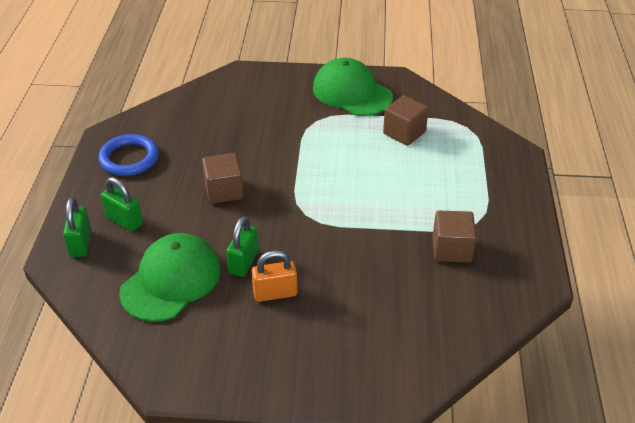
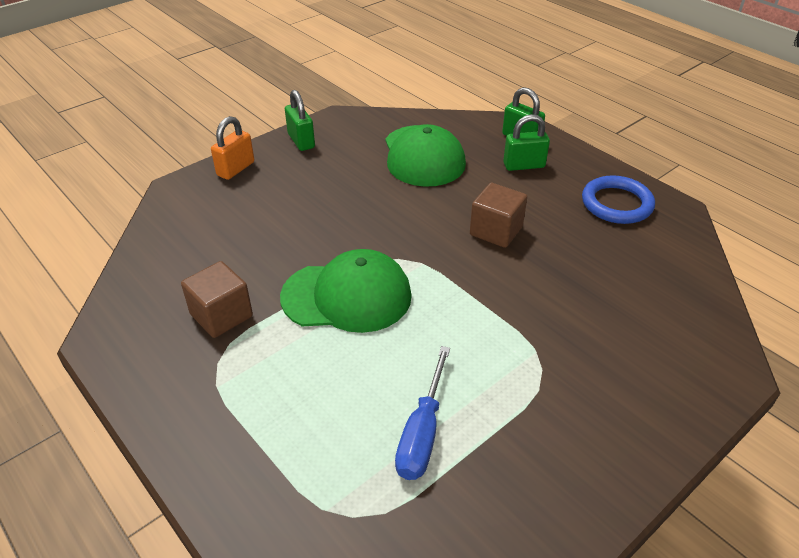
camera: 135 degrees right, 0 degrees up
(244, 262) = (392, 194): green padlock -> green padlock (301, 141)
(275, 293) = (338, 191): orange padlock -> orange padlock (235, 169)
(351, 92) = (571, 452): green cap -> green cap (347, 296)
(404, 133) = (422, 432): brown cube -> blue screwdriver

